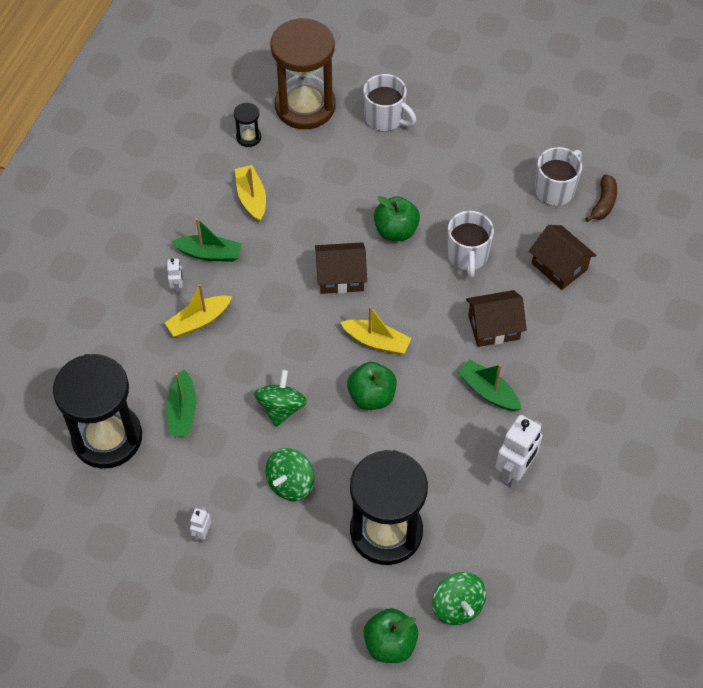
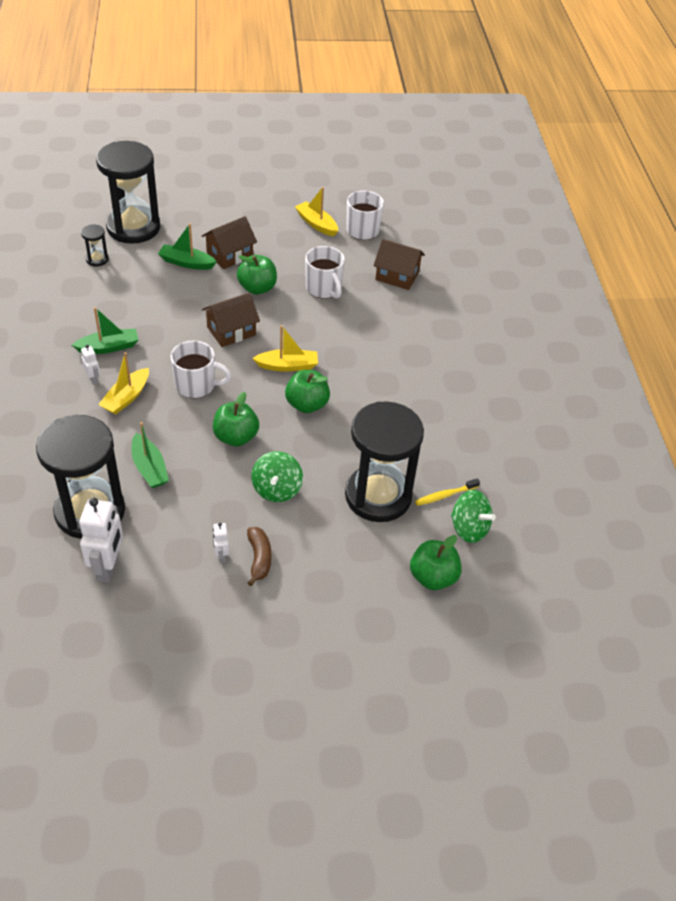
camera: 30 degrees left, 10 degrees down
(251, 198) = (123, 299): yellow boat -> yellow boat (316, 224)
(281, 408) = (236, 437): green spinning top -> green apple
(305, 106) = (133, 227): brown hourglass -> black hourglass
(385, 118) = (204, 219): white mug -> white mug (196, 385)
(454, 559) = (445, 495): none -> yellow toothbrush
(488, 391) = (396, 372): green boat -> green boat (186, 263)
(493, 327) = (373, 328): brown house -> brown house (229, 255)
(514, 472) = (451, 419): white robot -> white robot (108, 567)
(603, 203) = (403, 229): brown banana -> brown banana (259, 558)

